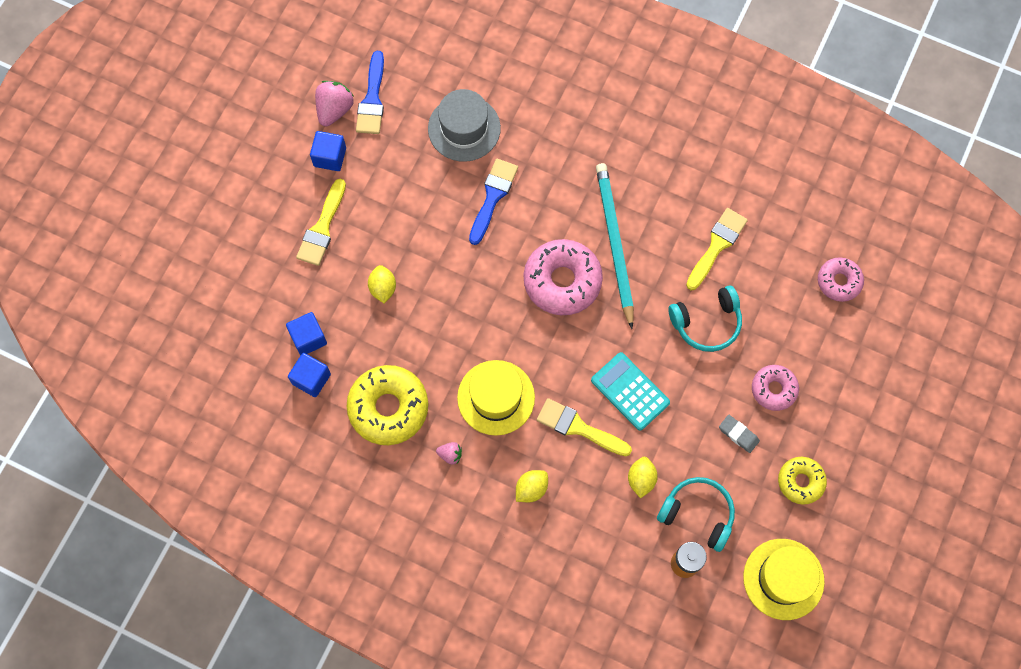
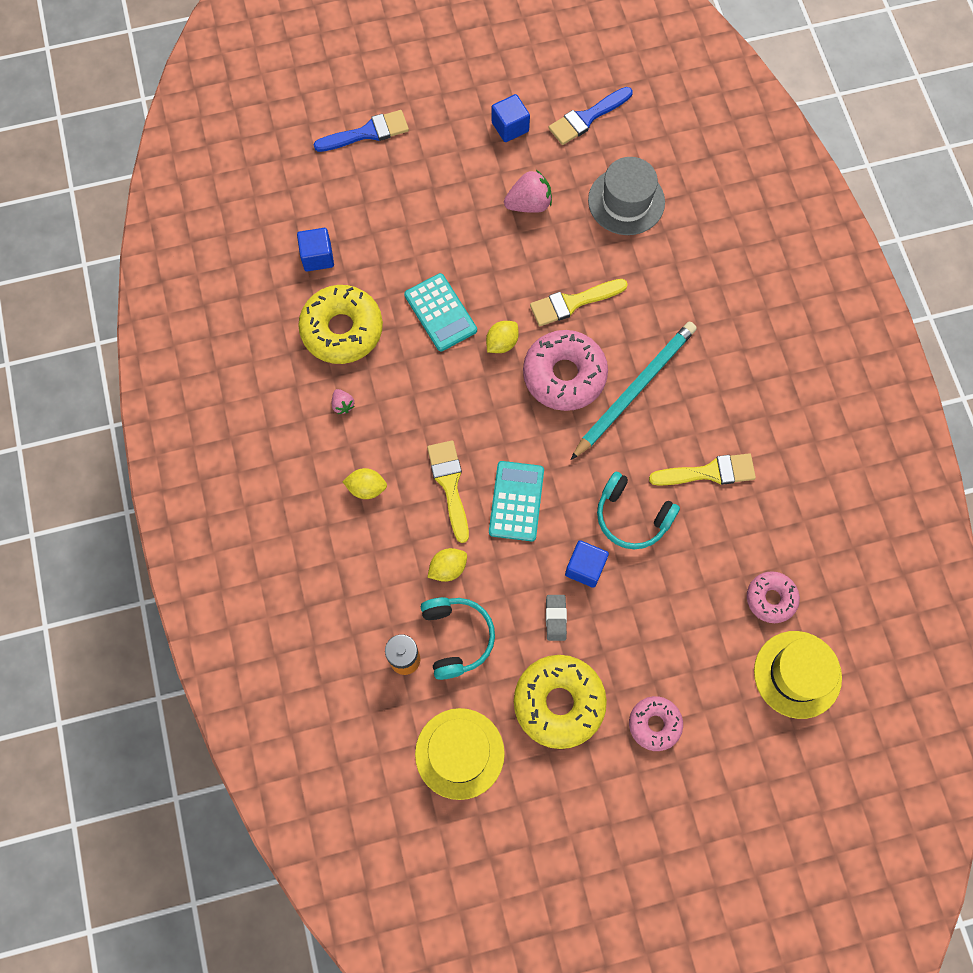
camera: 50 degrees right, 0 degrees up
(308, 338) = (348, 229): blue cube -> blue cube (585, 568)
(322, 228) = (447, 167): yellow brush -> yellow brush (573, 302)
(334, 110) = (552, 99): pink strawberry -> pink strawberry (529, 204)
(383, 288) = (436, 249): yellow lemon -> yellow lemon (502, 343)
(437, 326) = (440, 312): none -> turquoise calculator
(493, 197) = (588, 267): blue brush -> blue brush (367, 133)
(496, 397) = (420, 402): yellow hat -> yellow hat (797, 674)
(773, 389) = (622, 617): pink donut -> pink donut (654, 724)
(800, 481) = (559, 703): yellow donut -> yellow donut, size x1.72

